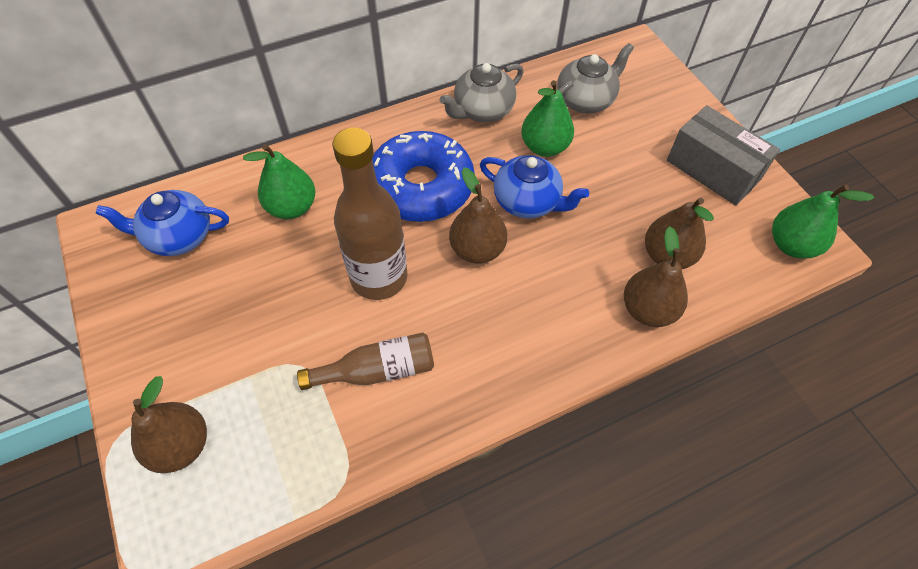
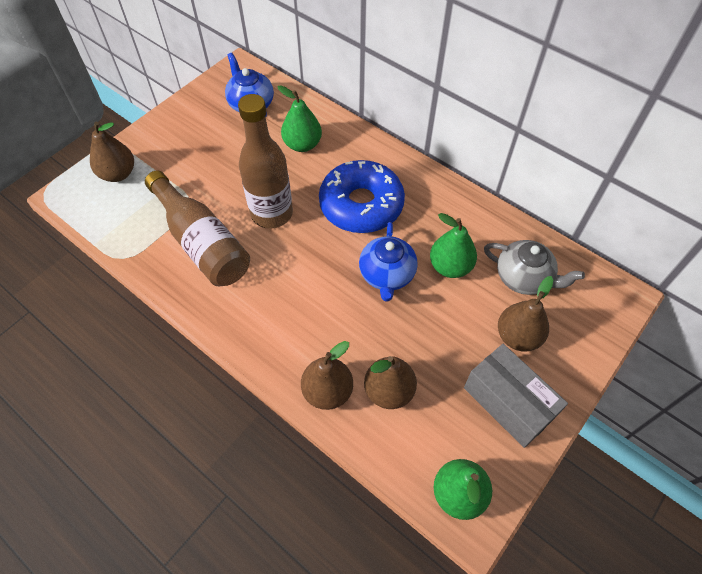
camera: 65 degrees right, 0 degrees up
(377, 370) = (202, 242): brown bottle -> brown bottle, size x1.63
(477, 250) = (324, 260): brown pear -> brown pear (518, 336)
(482, 110) = (461, 212): grey teapot -> none
(712, 170) = (508, 403): grey box -> grey box turned 60 degrees counterclockwise

